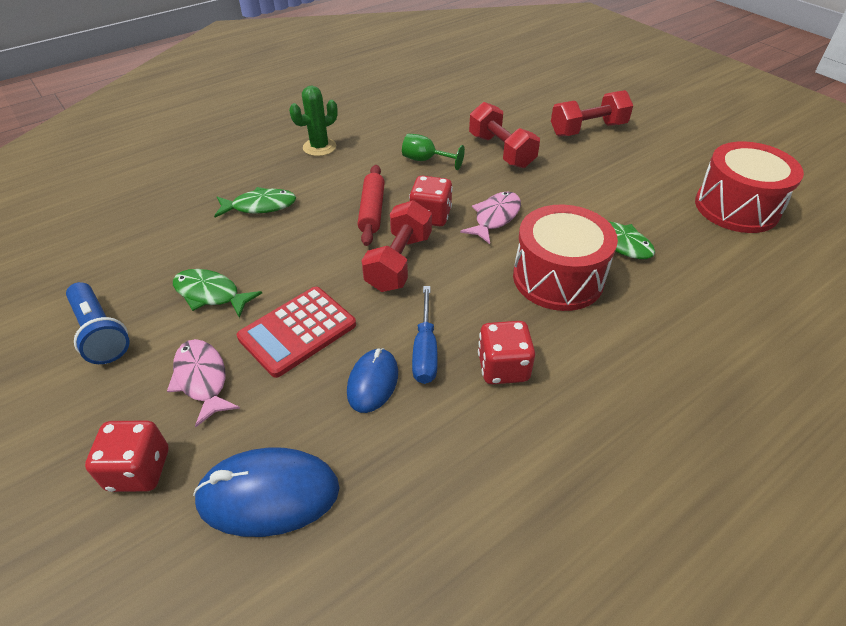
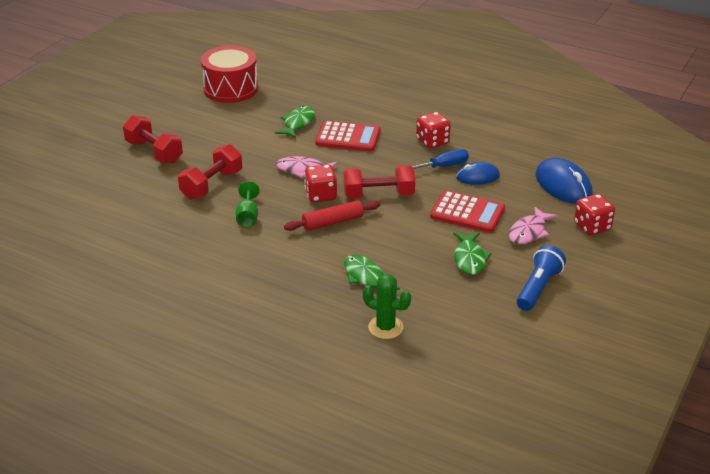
camera: 115 degrees left, 10 degrees down
(319, 147) = (261, 279): green cactus -> green cactus (385, 327)
(558, 278) = (348, 137): red drum -> red calculator

